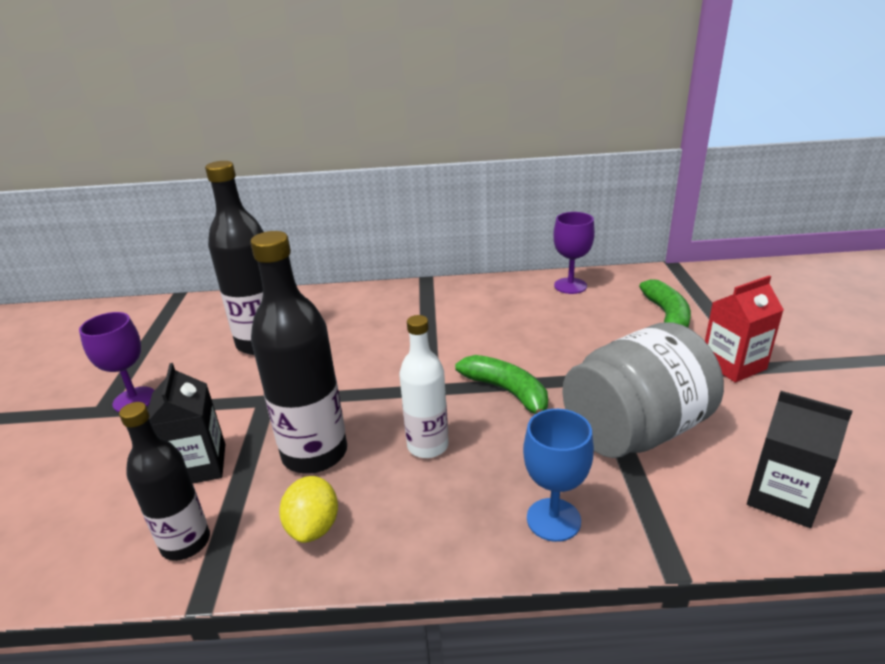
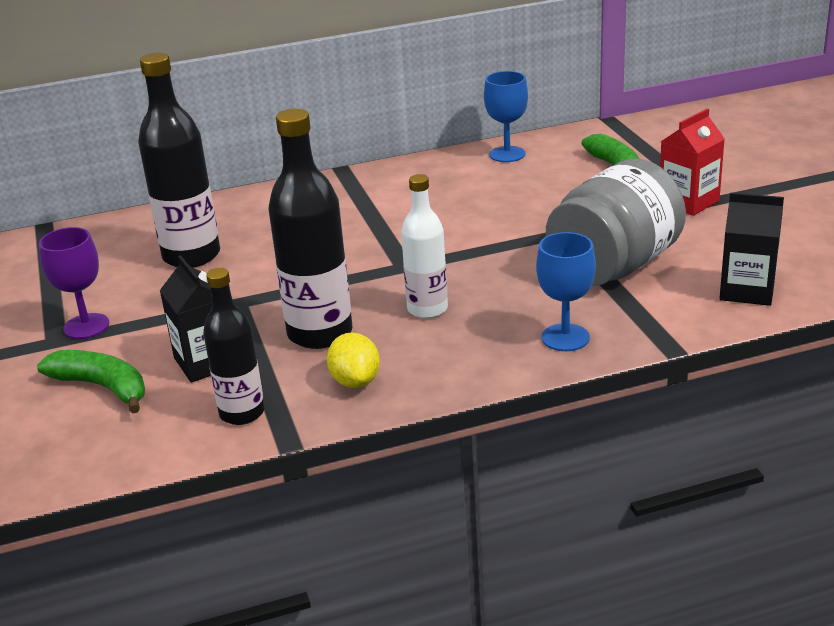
camera: 15 degrees left, 0 degrees up
(507, 392) = (483, 257): green banana -> green banana (102, 387)
(570, 286) = (507, 154): purple goblet -> blue goblet

